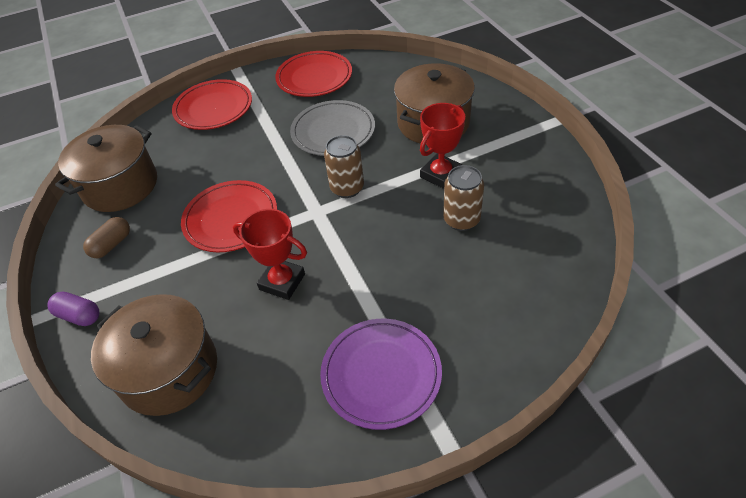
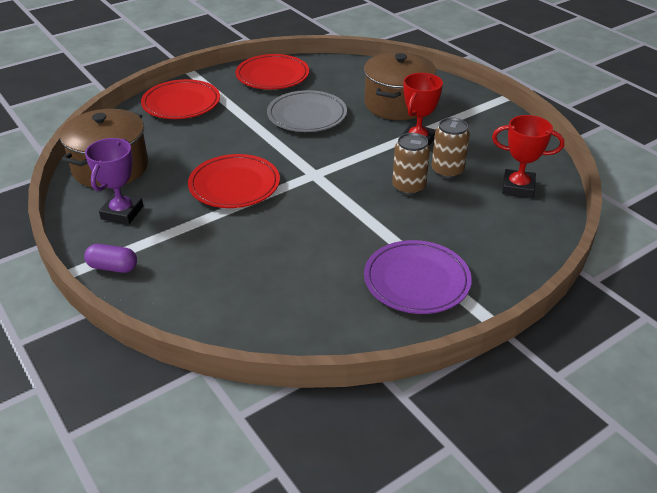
camera: 15 degrees left, 10 degrees down
(112, 245) = (122, 213): brown capsule -> purple trophy
(169, 370) = (221, 297): brown pot -> none
(282, 282) = (302, 226): red trophy -> red trophy (518, 187)
(347, 188) = (336, 155): brown can -> brown can (408, 187)

